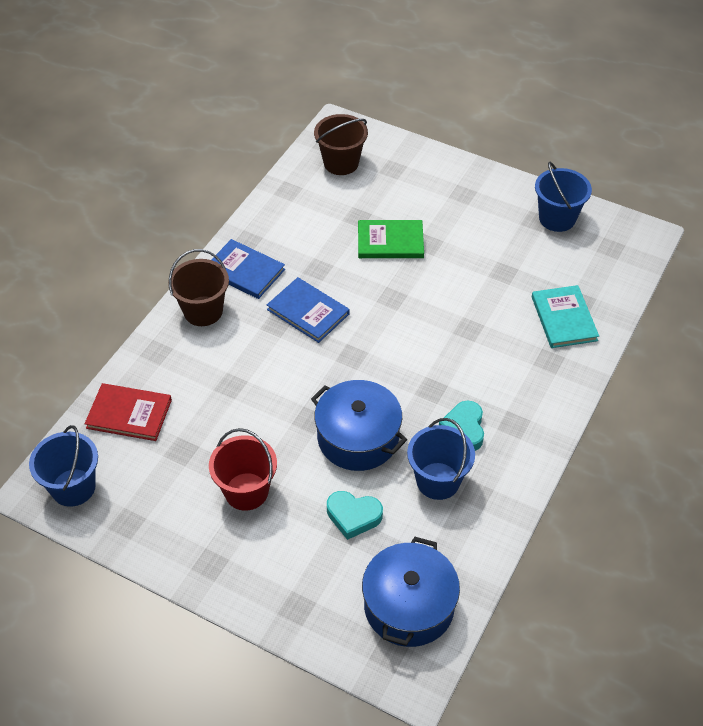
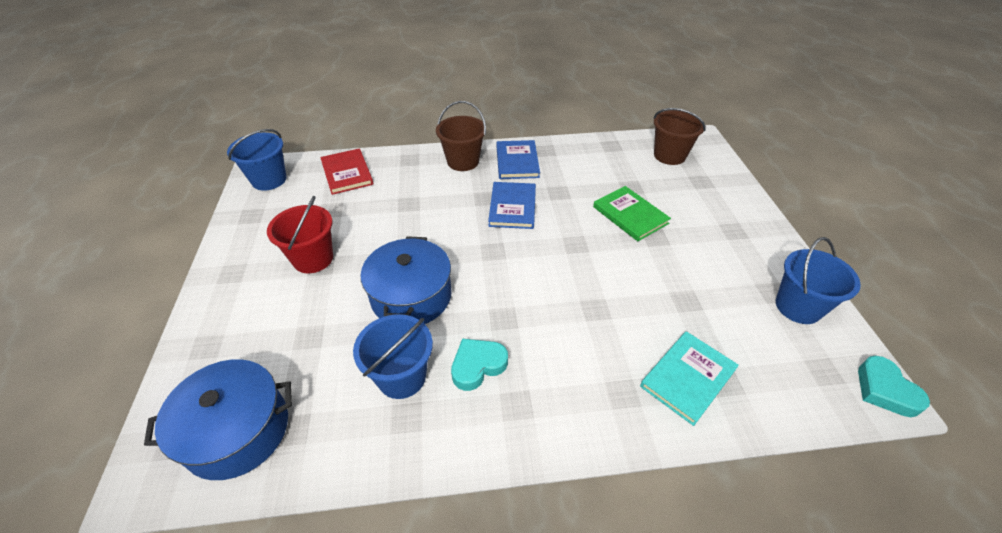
camera: 55 degrees right, 5 degrees down
(353, 516) = (324, 335): turquoise heart -> turquoise heart (885, 390)

